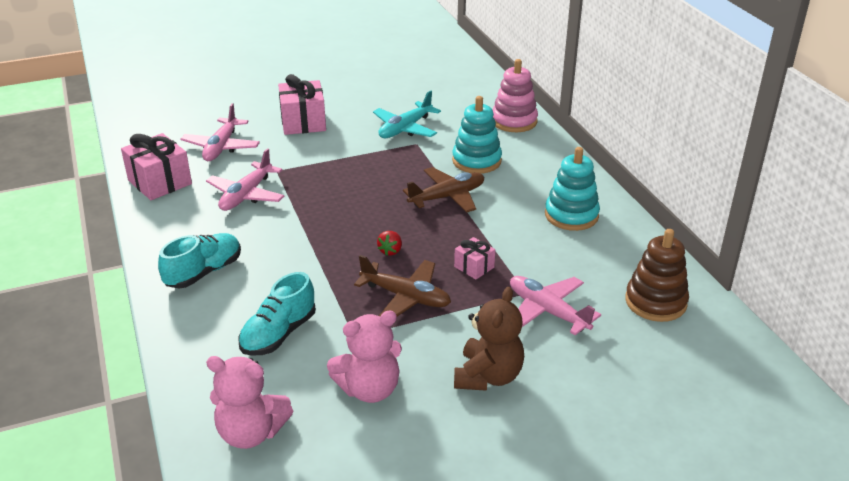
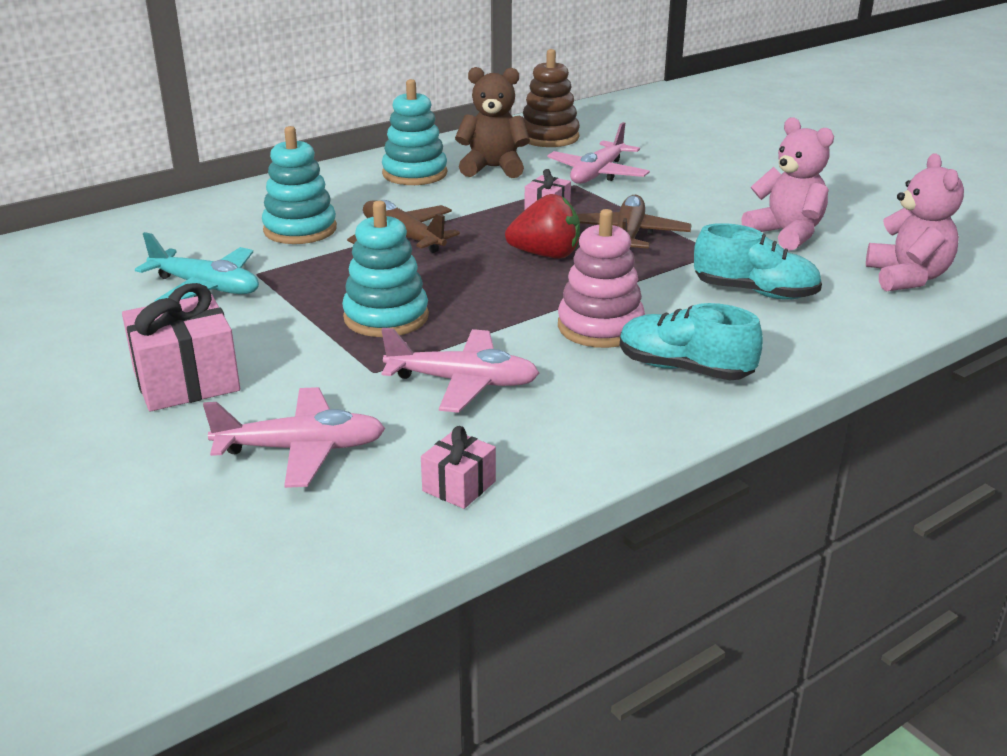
camera: 105 degrees left, 5 degrees down
(160, 182) = (459, 486): pink gift -> pink gift, size x0.54
(335, 180) = (386, 317): none -> turquoise stacking toy
(390, 251) = (546, 255): red strawberry -> red strawberry, size x1.87
(488, 376) = (715, 189): brown teddy bear -> brown teddy bear (493, 168)
(514, 121) = (176, 217): pink stacking toy -> pink stacking toy (600, 327)

